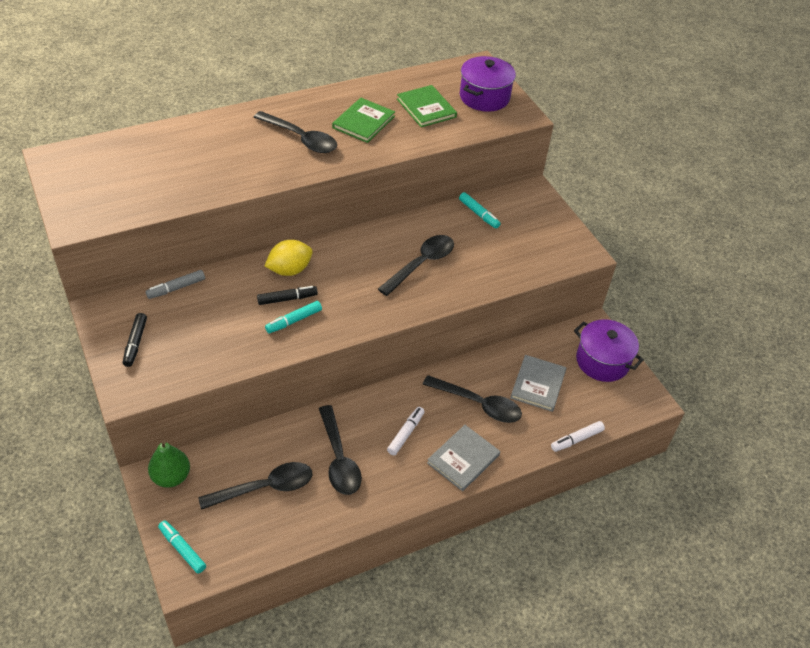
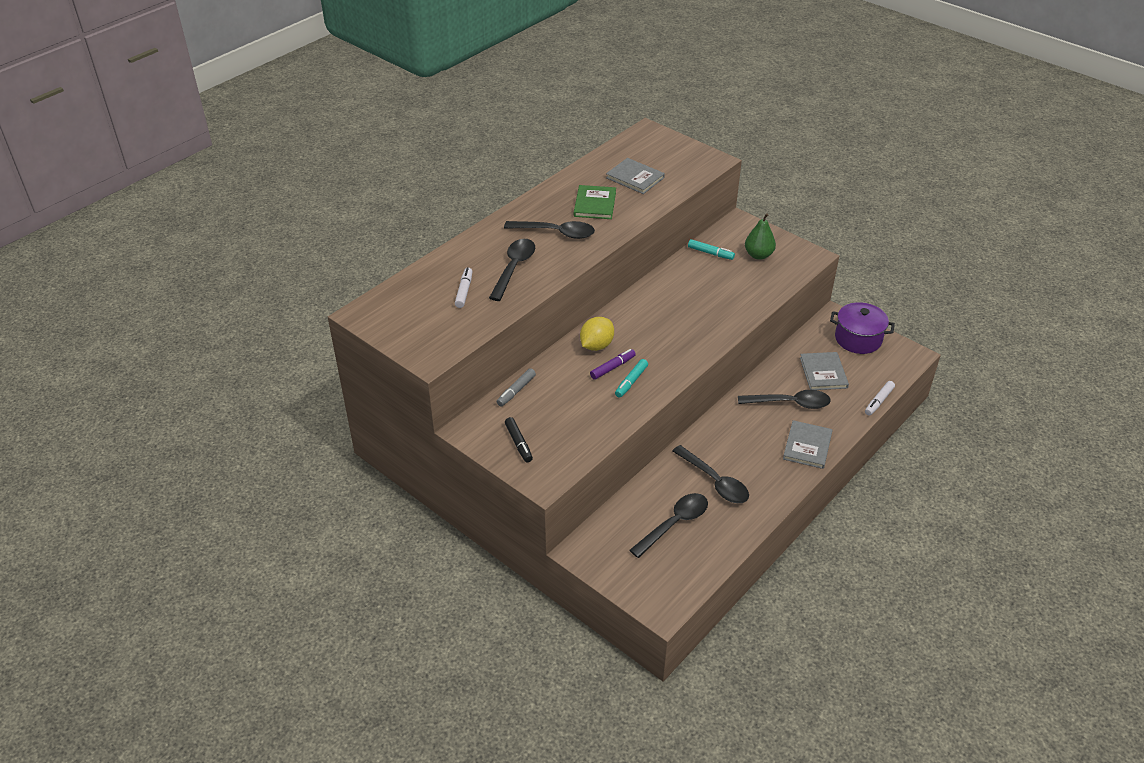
camera: 20 degrees left, 5 degrees down
(171, 477) = (594, 545): green pear -> green pear (758, 255)
(182, 549) = (645, 592): turquoise marker -> none
(287, 299) = (612, 367): black marker -> purple marker
(406, 433) = (751, 444): white marker -> white marker (464, 291)
(421, 264) = (696, 305): black spoon -> black spoon (514, 268)
(426, 108) = (635, 178): green book -> grey book
(484, 97) = (673, 155): purple pot -> none

